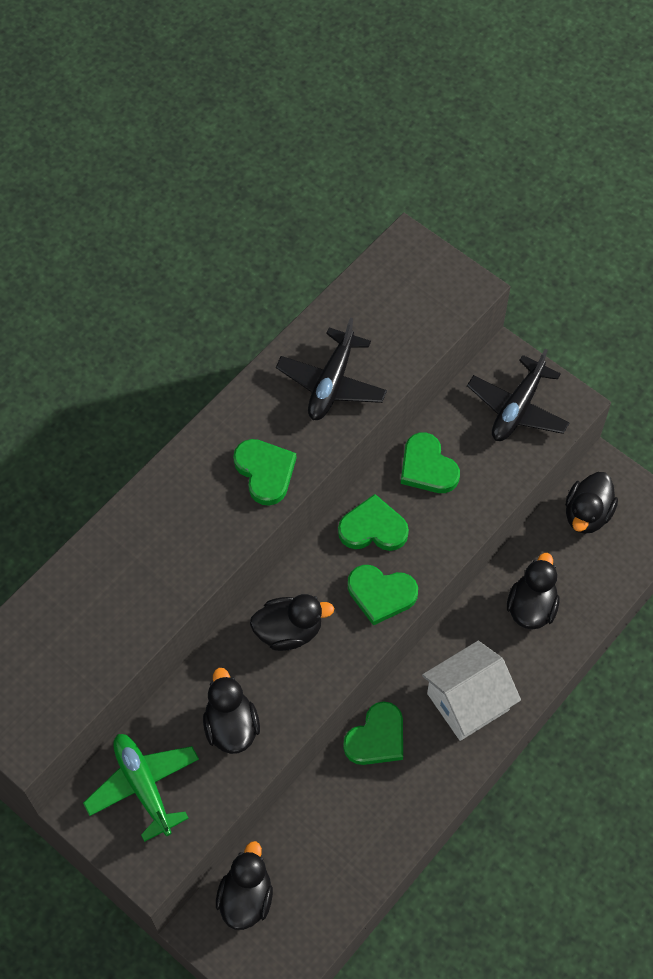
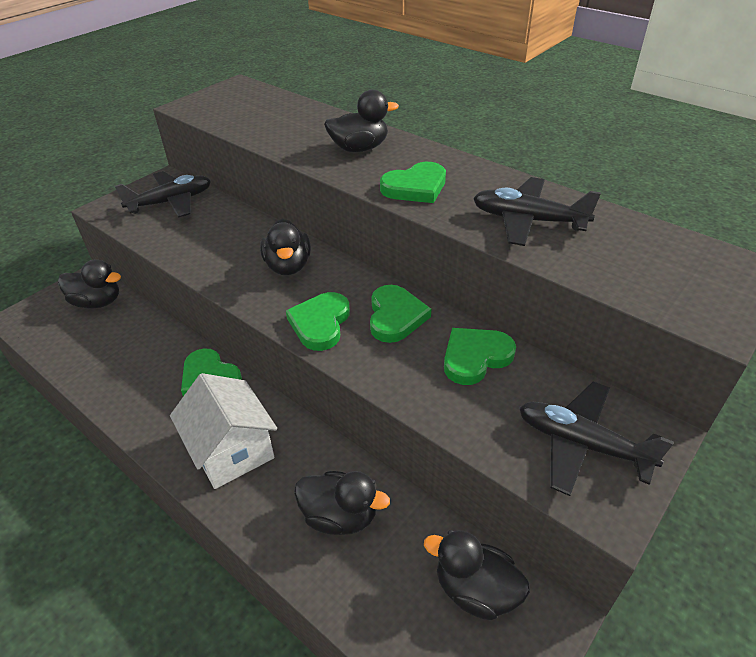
camera: 90 degrees right, 20 degrees down
(143, 786) = (171, 202): green plane -> black plane
(231, 726) = (206, 239): black duck -> black duck (359, 148)

